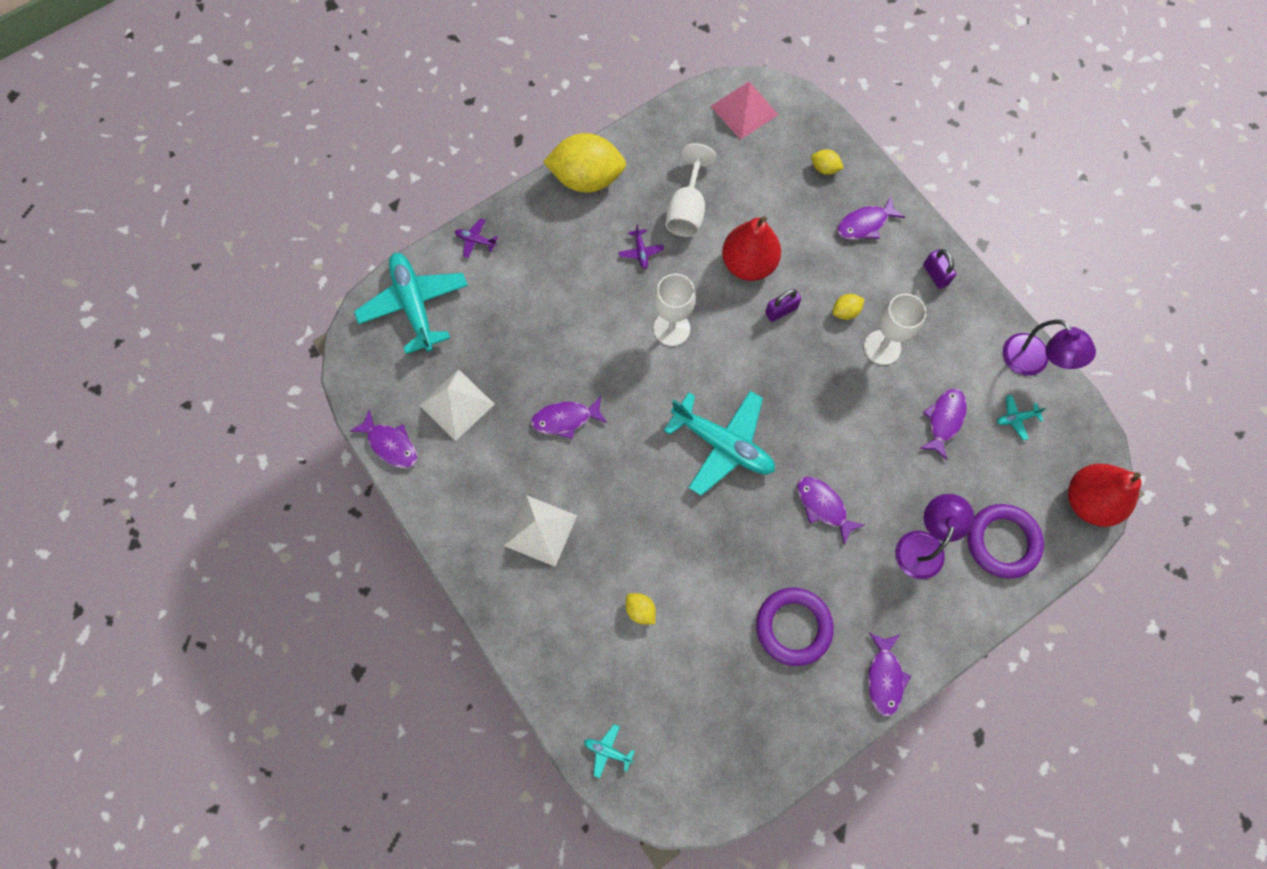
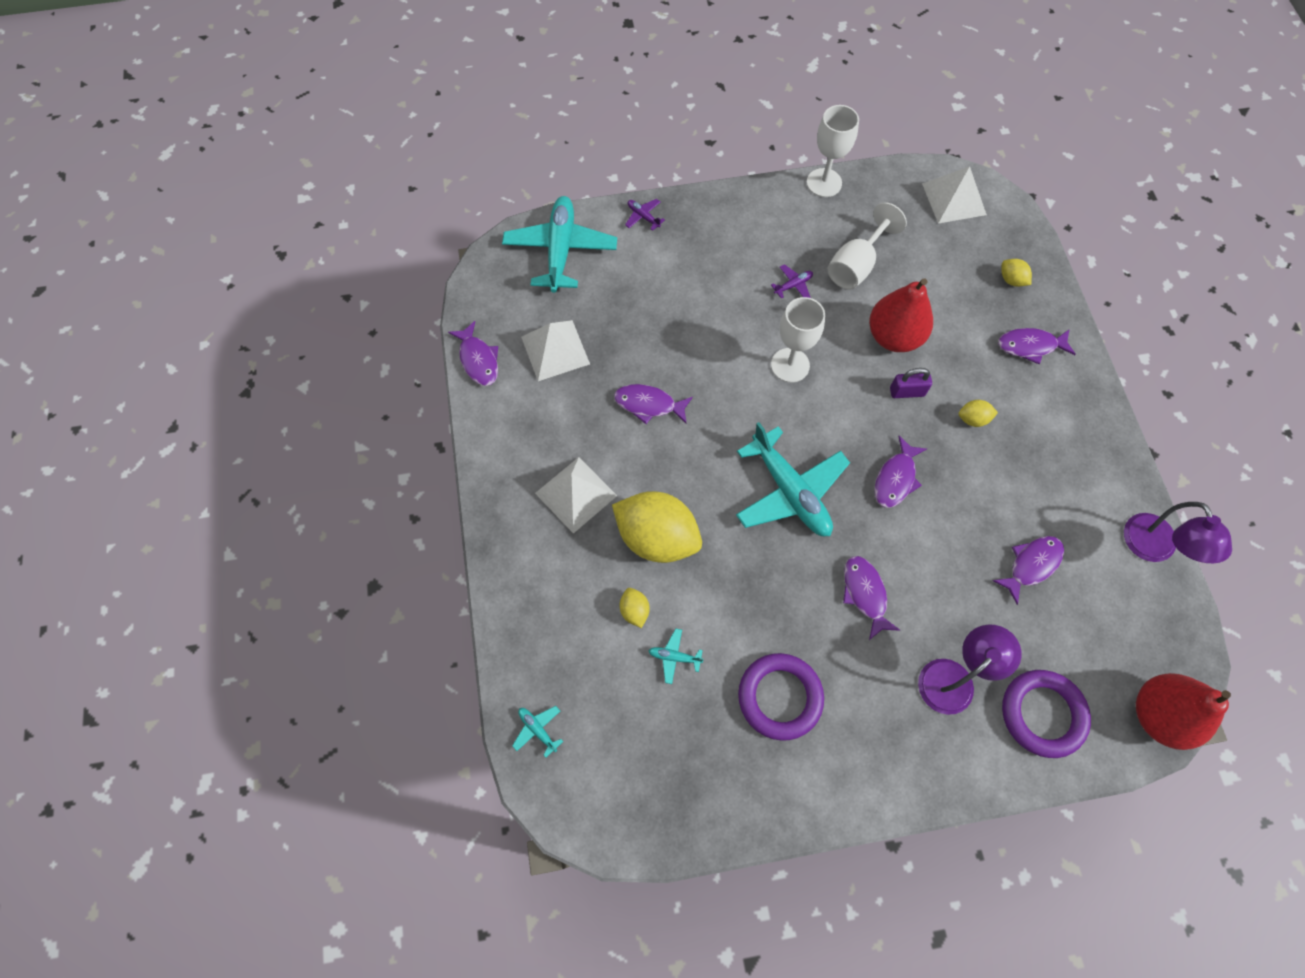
camera: 25 degrees right, 5 degrees down
(587, 178) = (772, 203): yellow lemon -> yellow lemon (657, 537)
(641, 252) = (793, 285): purple plane -> purple plane turned 135 degrees counterclockwise
(744, 110) = (954, 199): pink pyramid -> white pyramid
(882, 347) = (996, 468): white goblet -> white goblet (824, 183)
(884, 677) = (852, 792): purple fish -> purple fish (896, 478)
(935, 274) = (1084, 422): purple padlock -> none
(1016, 418) = (1111, 596): turquoise plane -> turquoise plane (674, 657)

